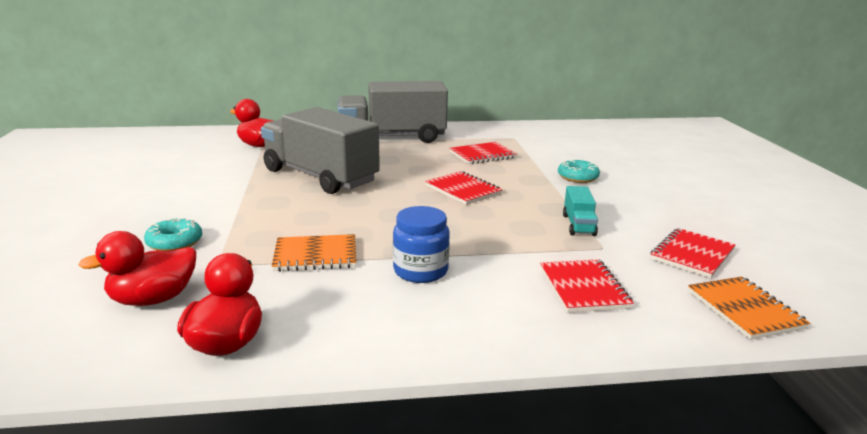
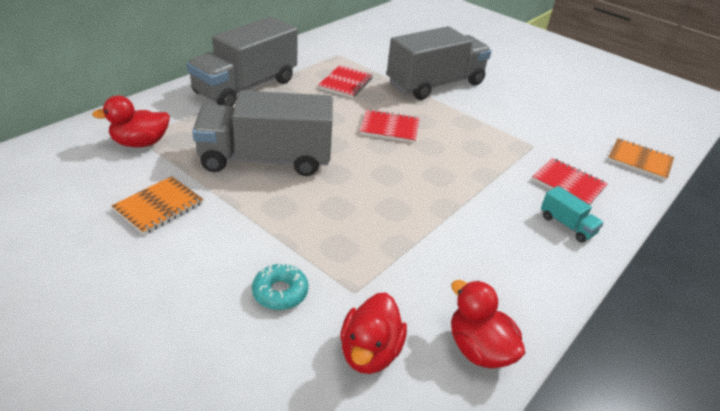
camera: 45 degrees left, 15 degrees up
(315, 255) = (402, 243): orange notebook -> orange notebook (159, 207)
(420, 271) = (480, 218): blue jar -> none
(577, 177) = (435, 84): turquoise donut -> grey truck
(578, 225) = (497, 131): turquoise truck -> turquoise truck (567, 225)
(692, 255) = (574, 130): red notebook -> none

